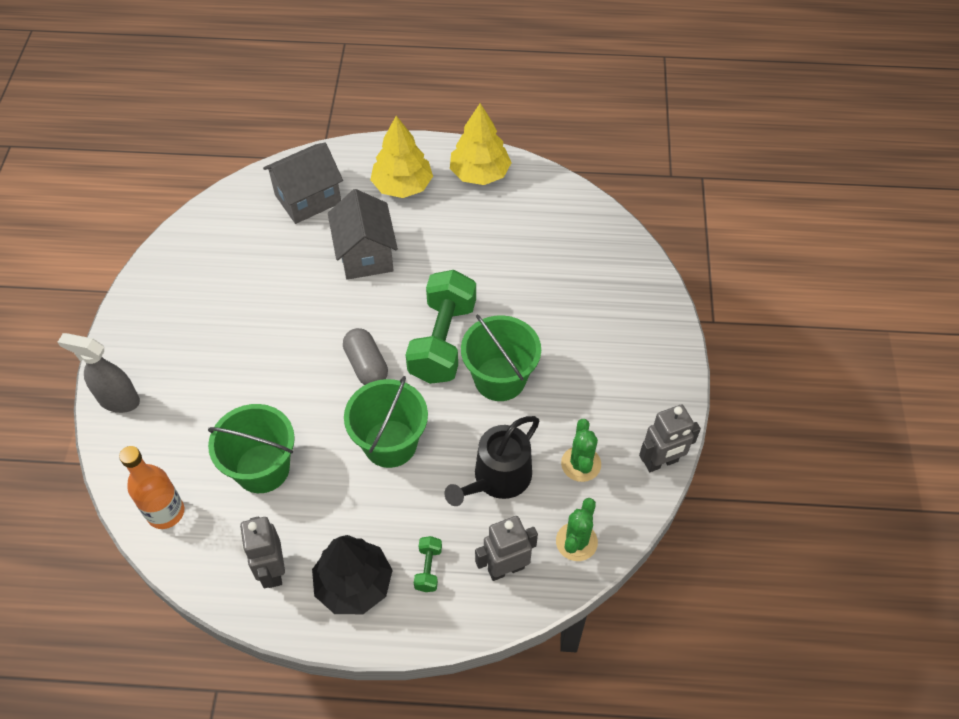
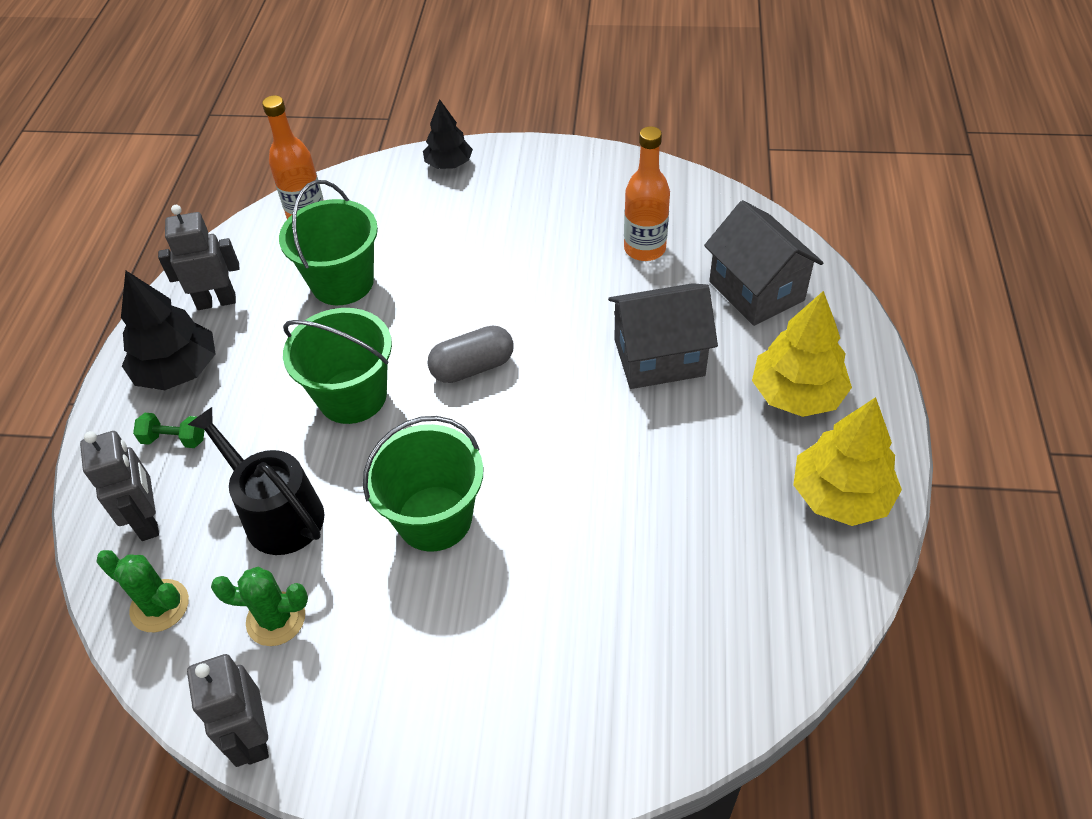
camera: 95 degrees right, 5 degrees down
(118, 400) = (449, 164): grey spray bottle -> black tree
(254, 260) = (644, 249): none -> orange bottle
(442, 341) = (505, 449): green dumbbell -> none

